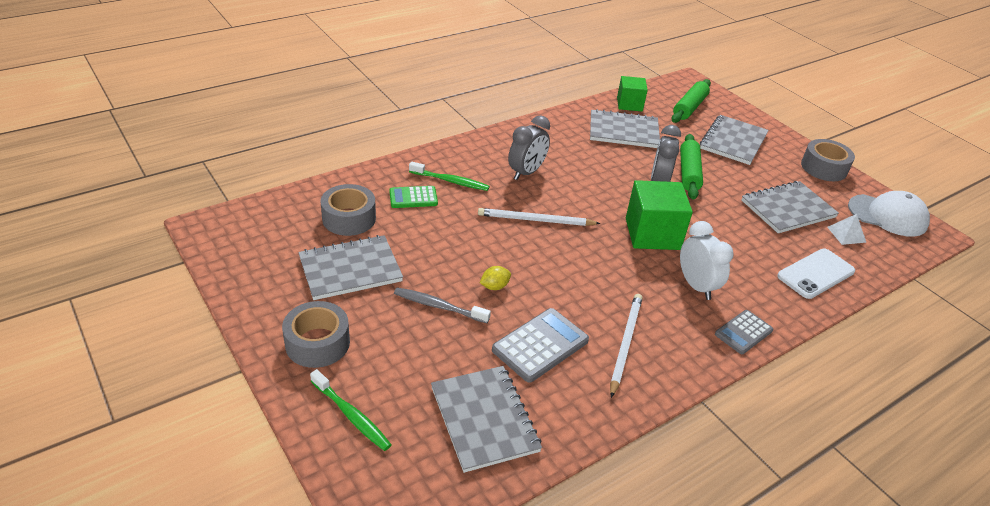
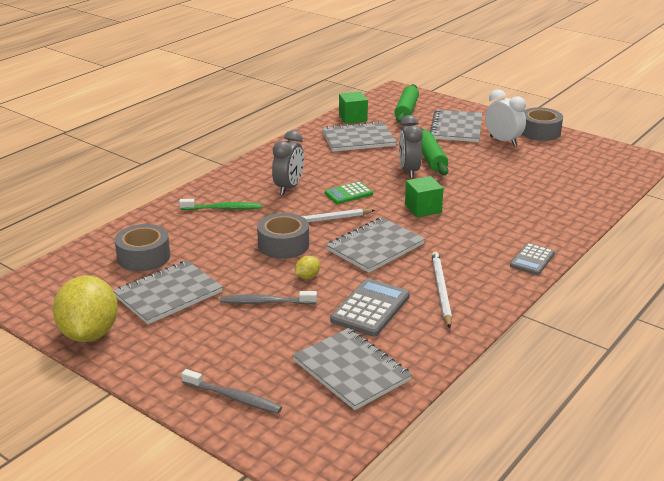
camera: 15 degrees left, 10 degrees down
(255, 295) = (89, 334): none -> yellow lemon
(317, 343) = (171, 354): grey tape -> grey tape (283, 245)
(351, 415) = (234, 397): green toothbrush -> grey toothbrush
(413, 198) = (195, 228): green calculator -> green calculator (348, 194)
(652, 234) = (423, 209): green cube -> green cube, size x0.63
(696, 286) = (478, 237): white clock -> white clock (503, 141)
(788, 209) = (525, 167): grey notebook -> grey notebook (375, 247)
(815, 274) = (569, 207): white phone -> none
(846, 234) = (580, 175): white pyramid -> none
(888, 215) = (606, 155): white cap -> none

